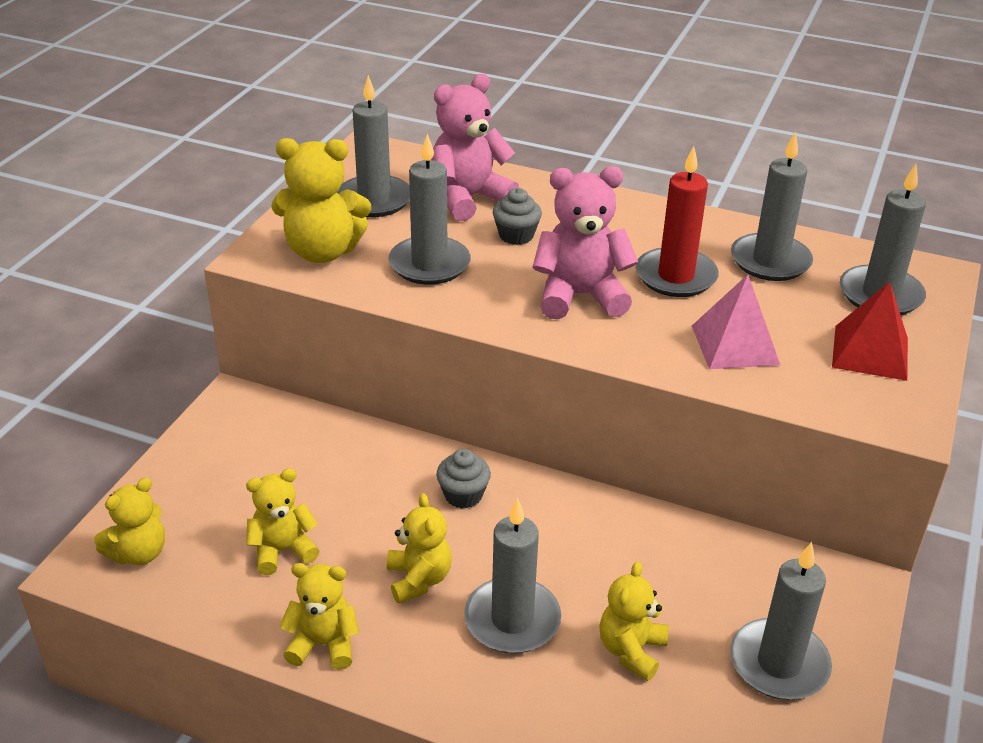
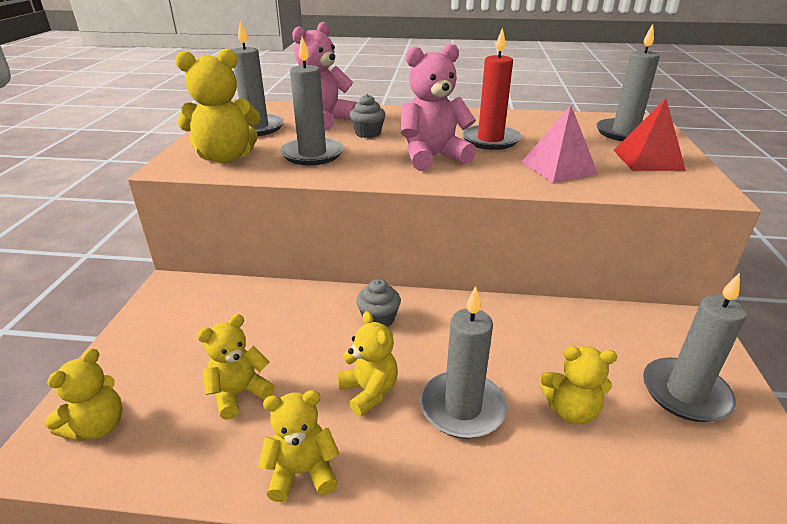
camera: 15 degrees left, 5 degrees down
(631, 650) = (571, 410): yellow teddy bear -> yellow teddy bear turned 90 degrees counterclockwise
(770, 261) = (543, 126): grey candle -> none

